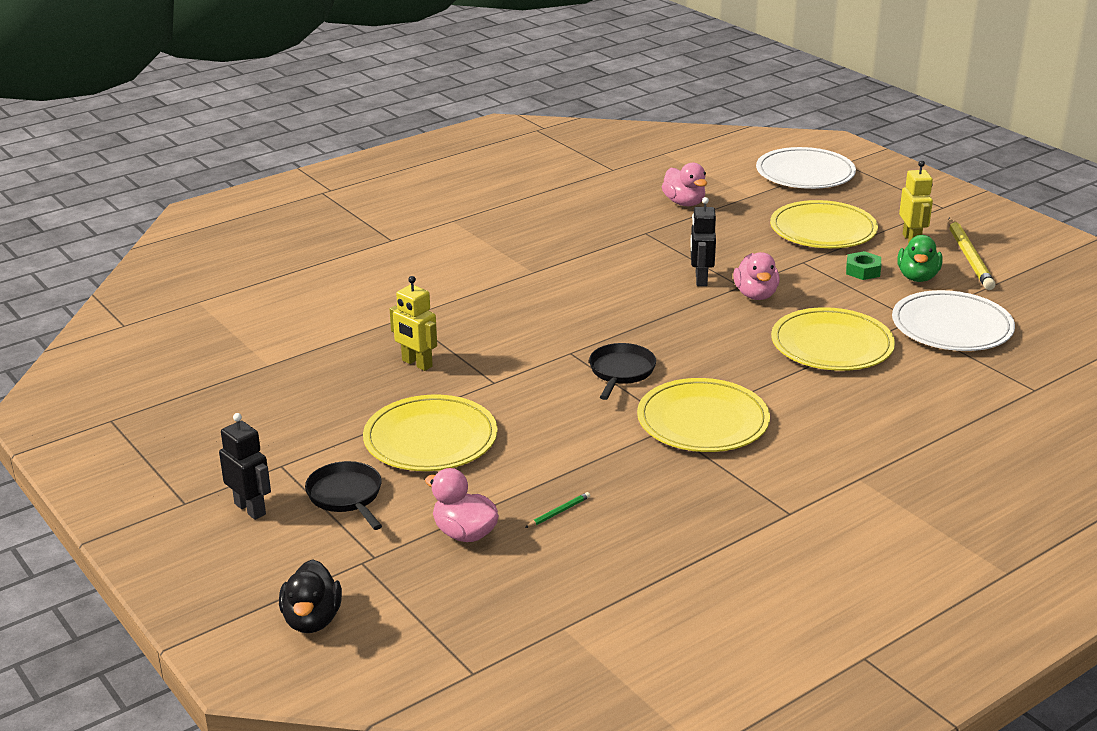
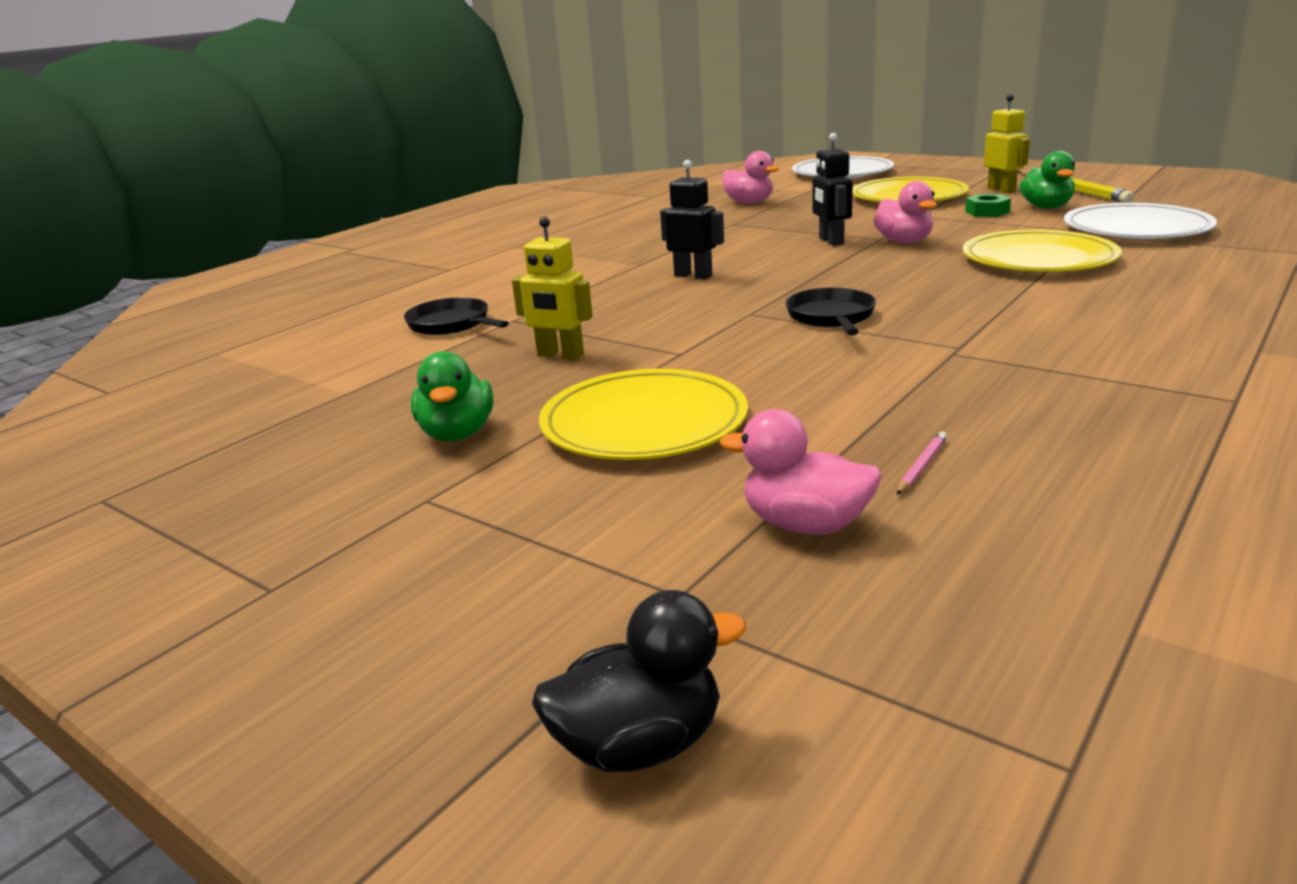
camera: 15 degrees left, 5 degrees down
(250, 509) = (402, 571): black robot -> black robot (693, 276)
(312, 620) = (639, 744): black duck -> black duck turned 90 degrees counterclockwise
(319, 419) = (457, 434): none -> green duck
(346, 496) = (564, 517): black pan -> black pan (452, 324)
(558, 512) = (921, 466): green pencil -> pink pencil
(702, 421) = (988, 338): yellow plate -> none

